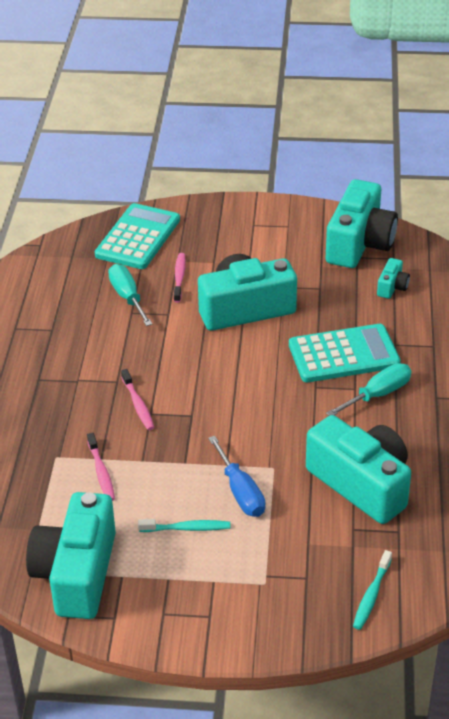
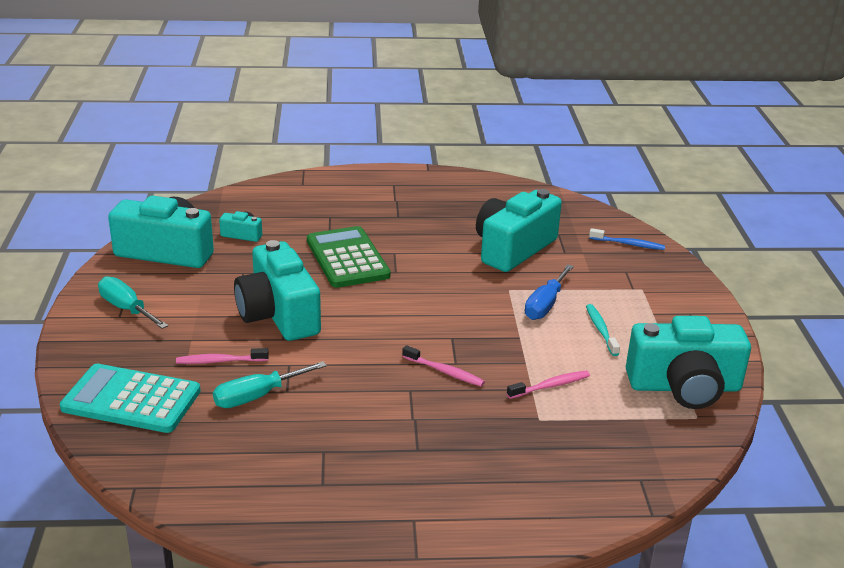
camera: 100 degrees left, 10 degrees down
(138, 405) = (445, 372): pink toothbrush -> pink toothbrush turned 60 degrees clockwise
(240, 492) = (545, 305): blue screwdriver -> blue screwdriver turned 150 degrees clockwise
(343, 354) = (347, 258): turquoise calculator -> green calculator
(371, 595) = (628, 244): turquoise toothbrush -> blue toothbrush
(378, 394) = (400, 242): turquoise screwdriver -> turquoise screwdriver (127, 309)

